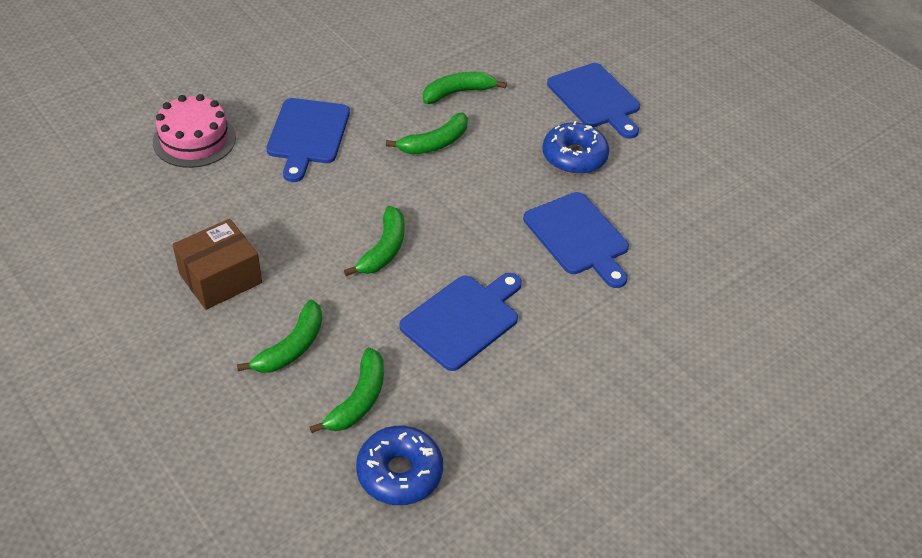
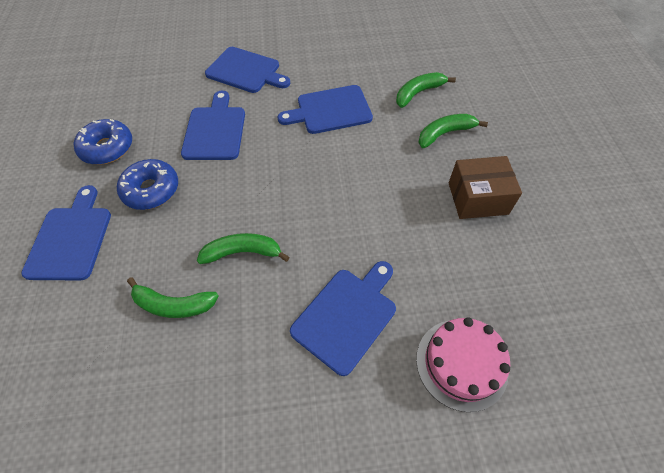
camera: 145 degrees left, 10 degrees up
(383, 249) = (349, 173): green banana -> none
(399, 472) = (415, 57): blue donut -> blue donut (107, 148)
(627, 332) = (246, 71): none -> blue cutting board

